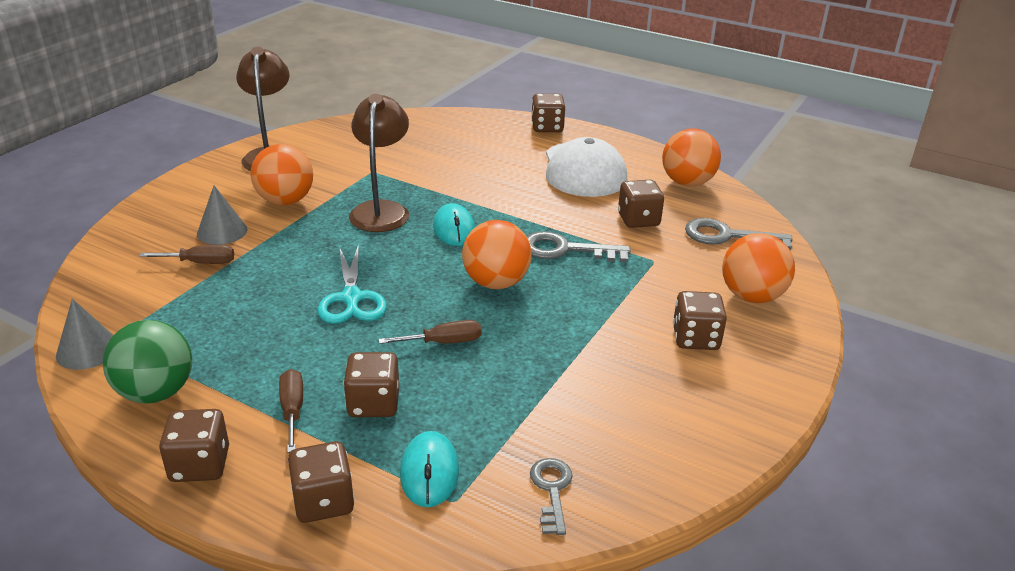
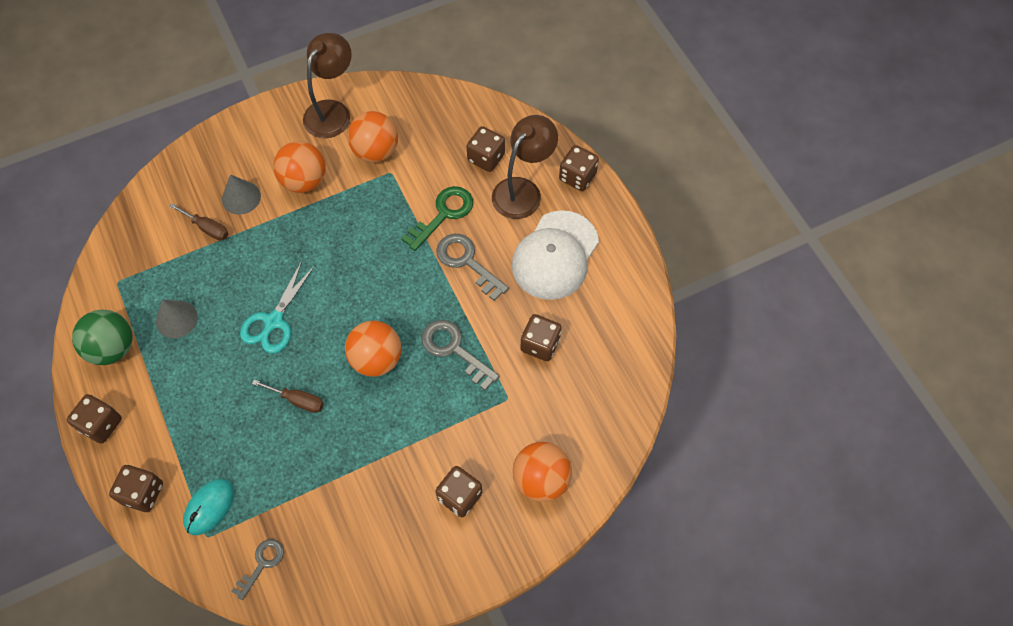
camera: 35 degrees right, 30 degrees up
(88, 350) = (98, 285): grey cone -> grey cone (176, 319)
(292, 410) = (173, 409): brown screwdriver -> none
(373, 403) = (219, 431): brown dice -> brown dice (486, 158)
(381, 210) = (362, 228): brown lamp -> brown lamp (523, 190)
(454, 179) = (443, 214): none -> green key
(454, 229) = (395, 280): turquoise mouse -> none
(687, 183) = (625, 318): orange ball -> orange ball (376, 151)
(728, 236) = (591, 403): grey key -> grey key (467, 262)

